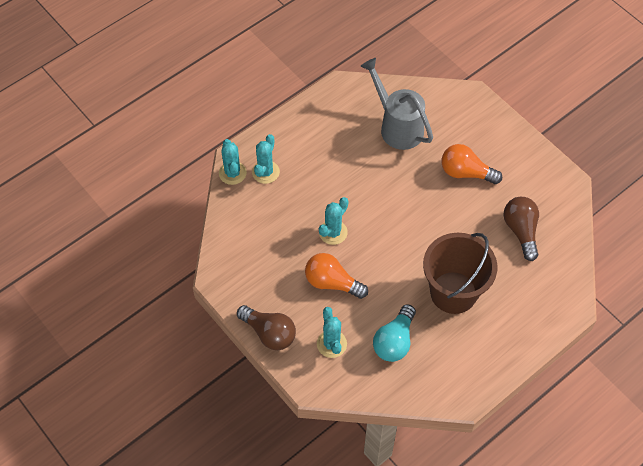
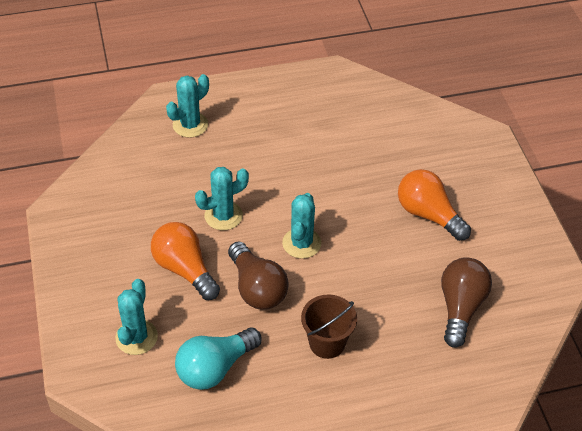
camera: 25 degrees right, 10 degrees down
(232, 173) = (153, 112): turquoise cactus -> turquoise cactus (301, 243)
(269, 333) = (73, 293): brown light bulb -> brown light bulb (257, 288)
(397, 126) = (375, 135): grey watering can -> none
(453, 292) = (327, 343): brown bucket -> brown bucket, size x0.54

